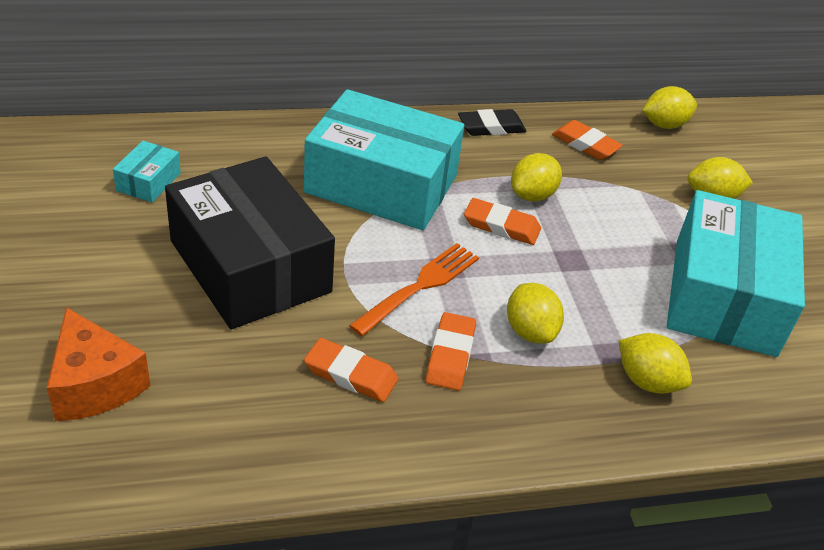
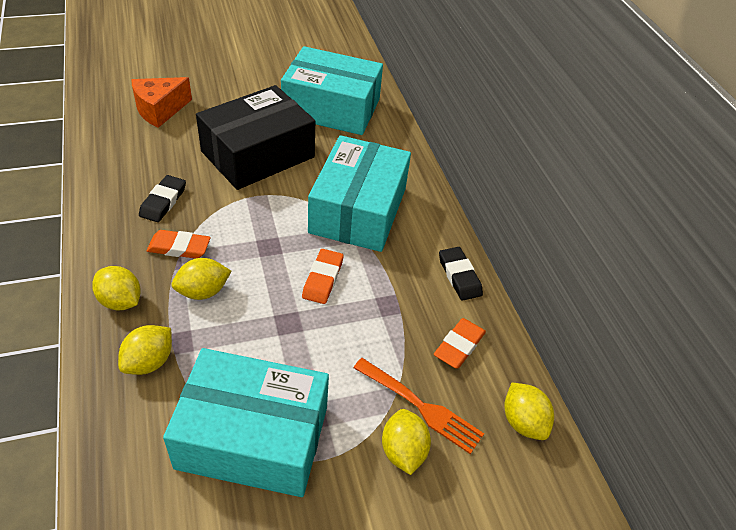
camera: 85 degrees right, 5 degrees up
(148, 182) = (331, 108): turquoise box -> turquoise box, size x2.45
(351, 374) = (163, 201): orange eraser -> black eraser
(419, 287) = (245, 231): orange fork -> orange fork (419, 406)
(532, 195) = (368, 301): yellow lemon -> yellow lemon (120, 301)

